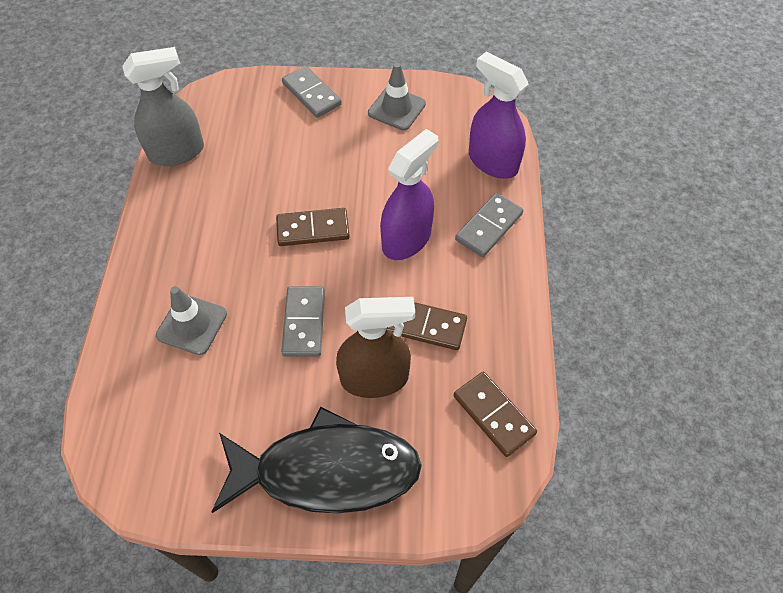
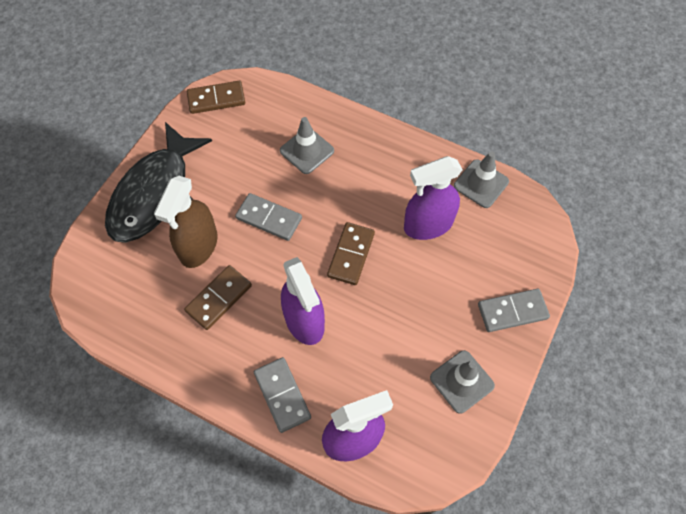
camera: 115 degrees right, 5 degrees up
(177, 152) = (481, 184): grey spray bottle -> grey traffic cone
(247, 179) = (428, 225): none -> purple spray bottle
(493, 415) = (124, 310): brown domino -> brown domino (216, 99)

